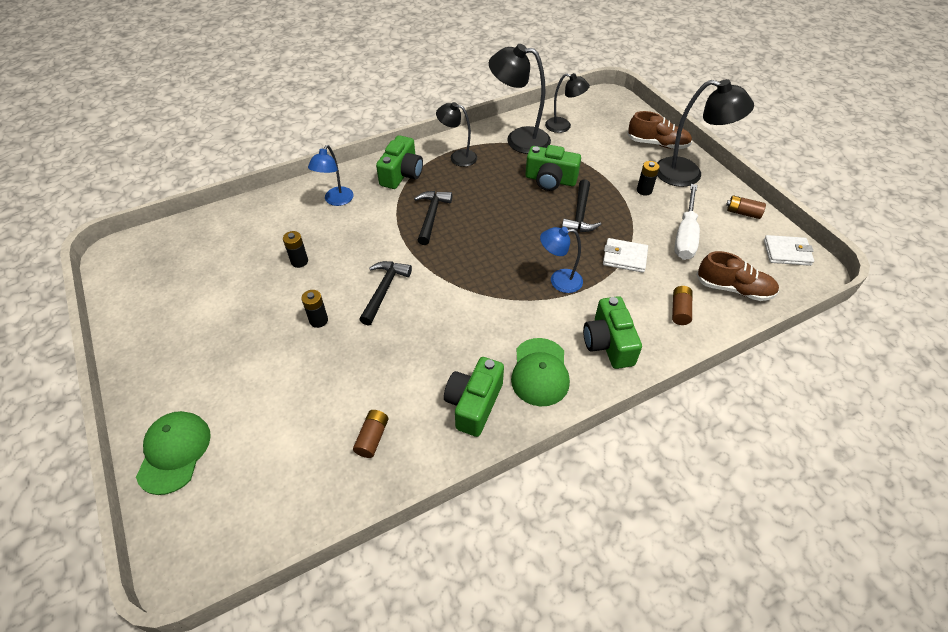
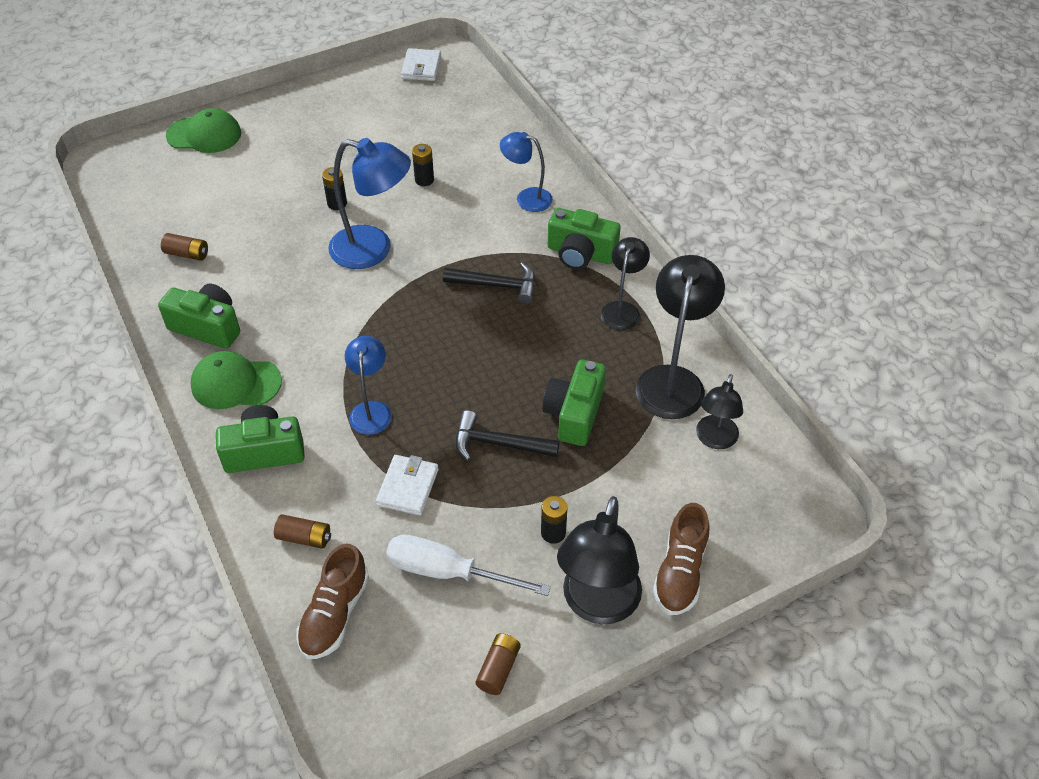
camera: 90 degrees right, 0 degrees up
(384, 290) = (373, 250): black hammer -> blue lamp
(787, 252) = (402, 712): white wallet -> white wallet (421, 67)

